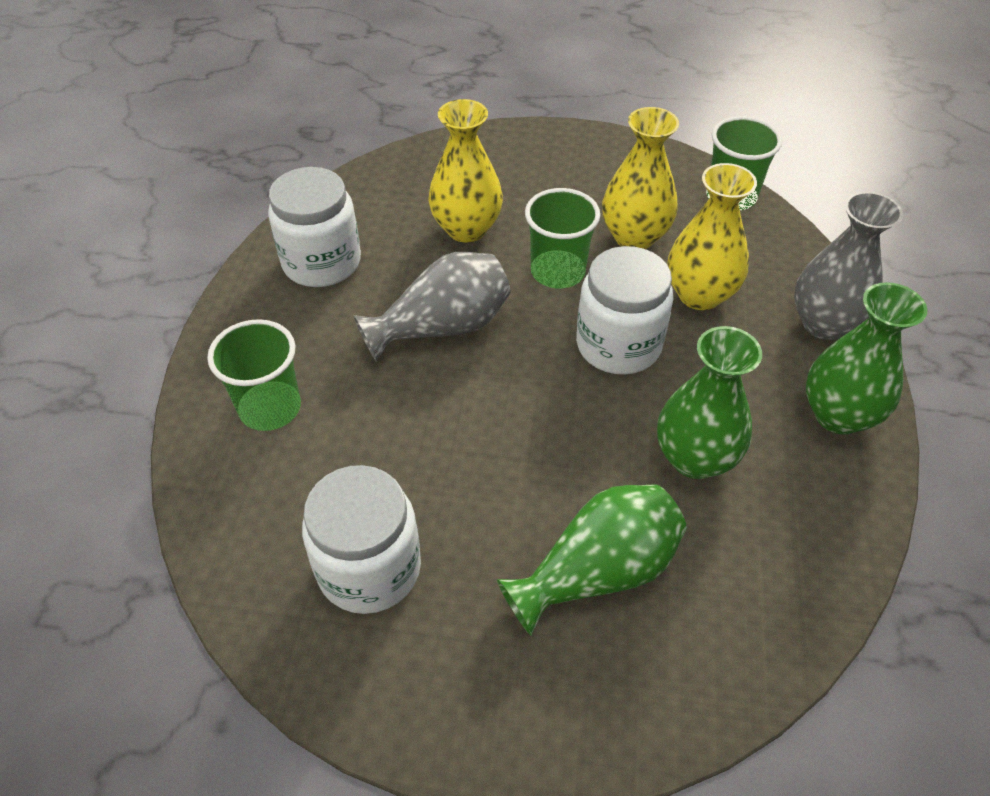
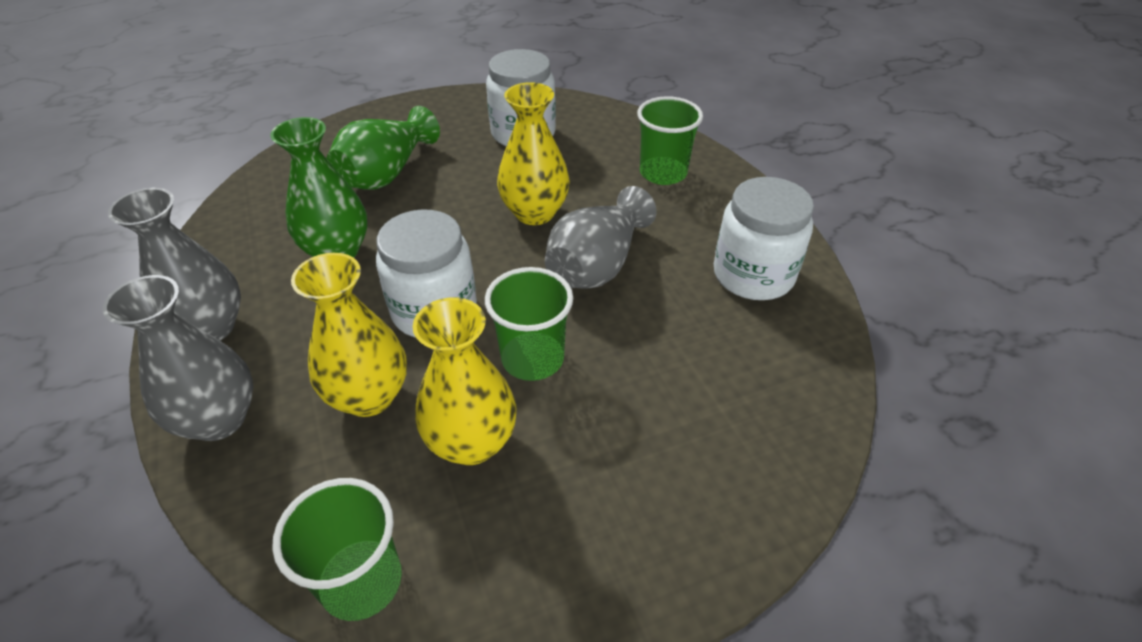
camera: 150 degrees right, 5 degrees down
(466, 229) = (662, 367): yellow vase -> yellow vase (534, 213)
(838, 415) = (210, 328): green vase -> grey vase

